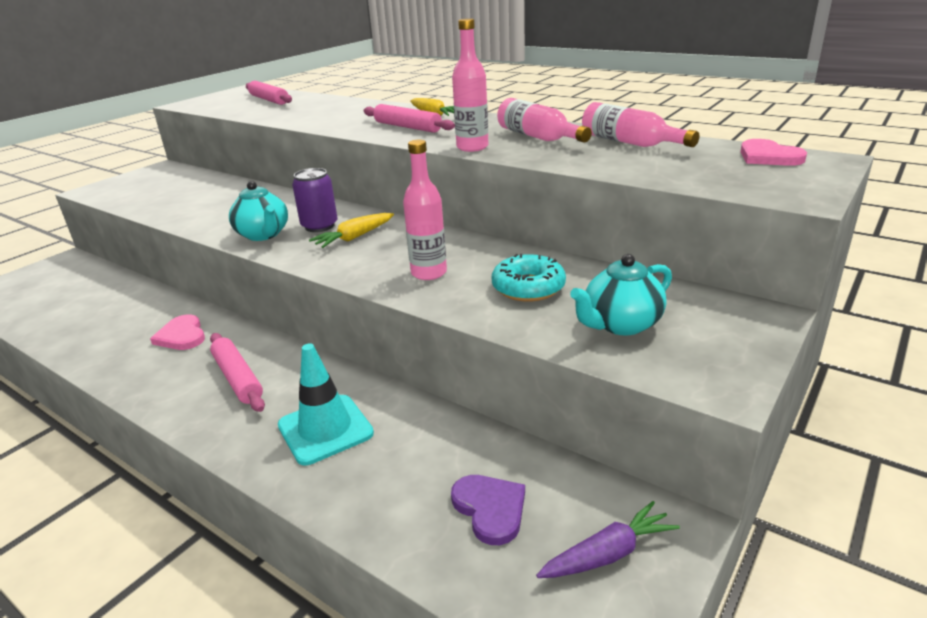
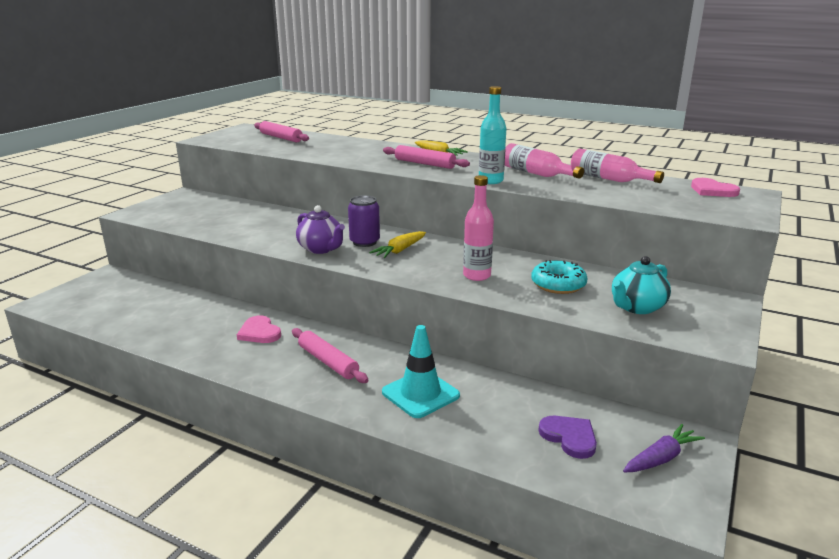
camera: 10 degrees left, 5 degrees down
(263, 235) = (321, 249): turquoise teapot -> purple teapot
(472, 147) = (490, 181): pink bottle -> turquoise bottle

